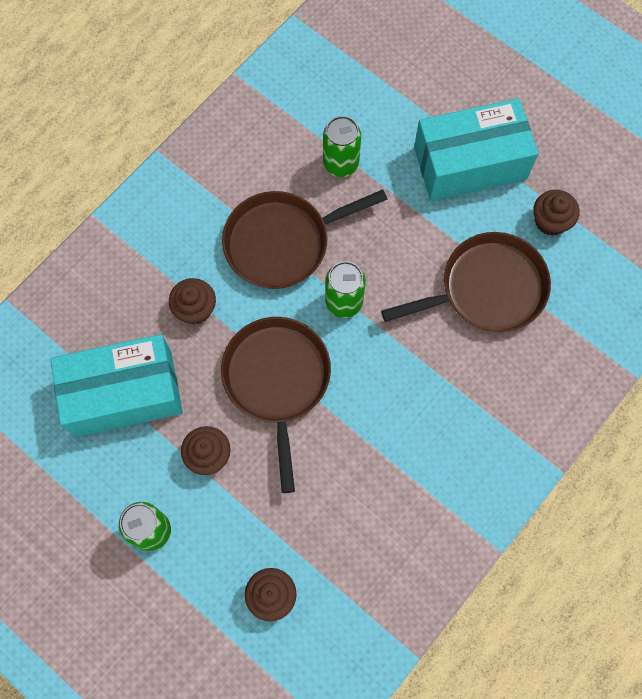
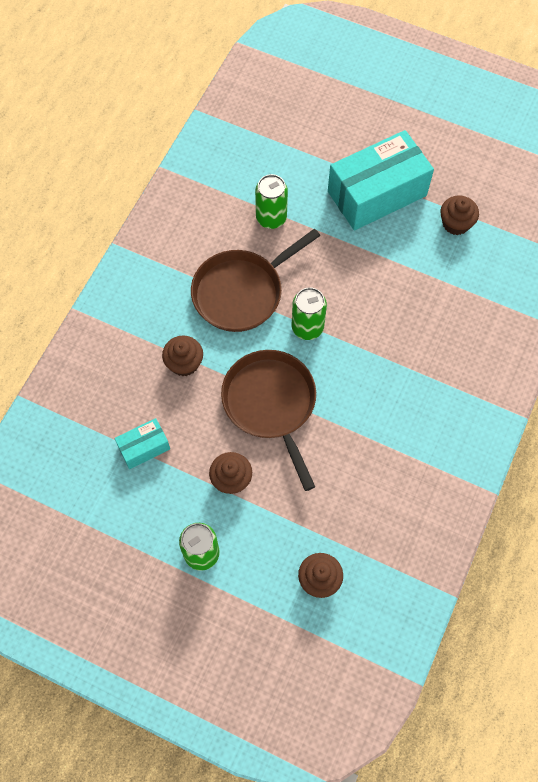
camera: 15 degrees left, 5 degrees down
(123, 394) = (144, 447): turquoise box -> turquoise box, size x0.47
(487, 289) = (421, 288): brown pan -> none

